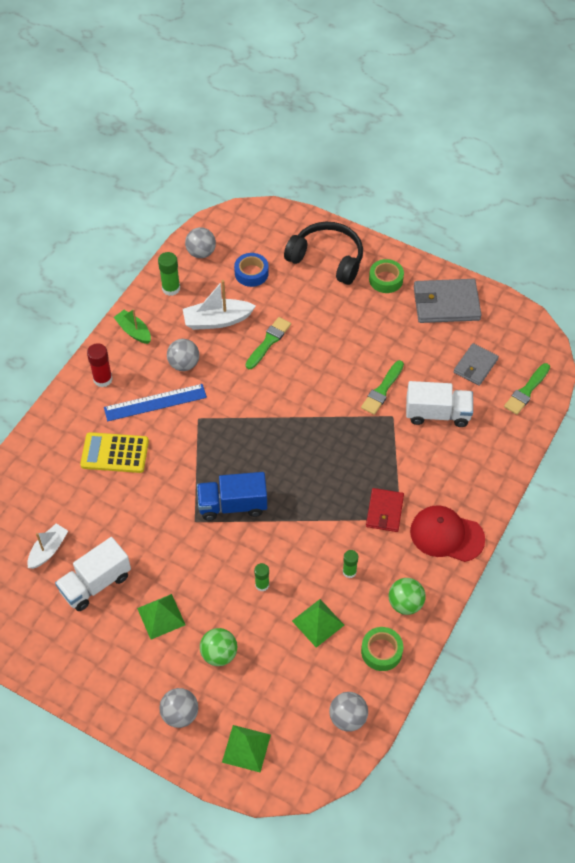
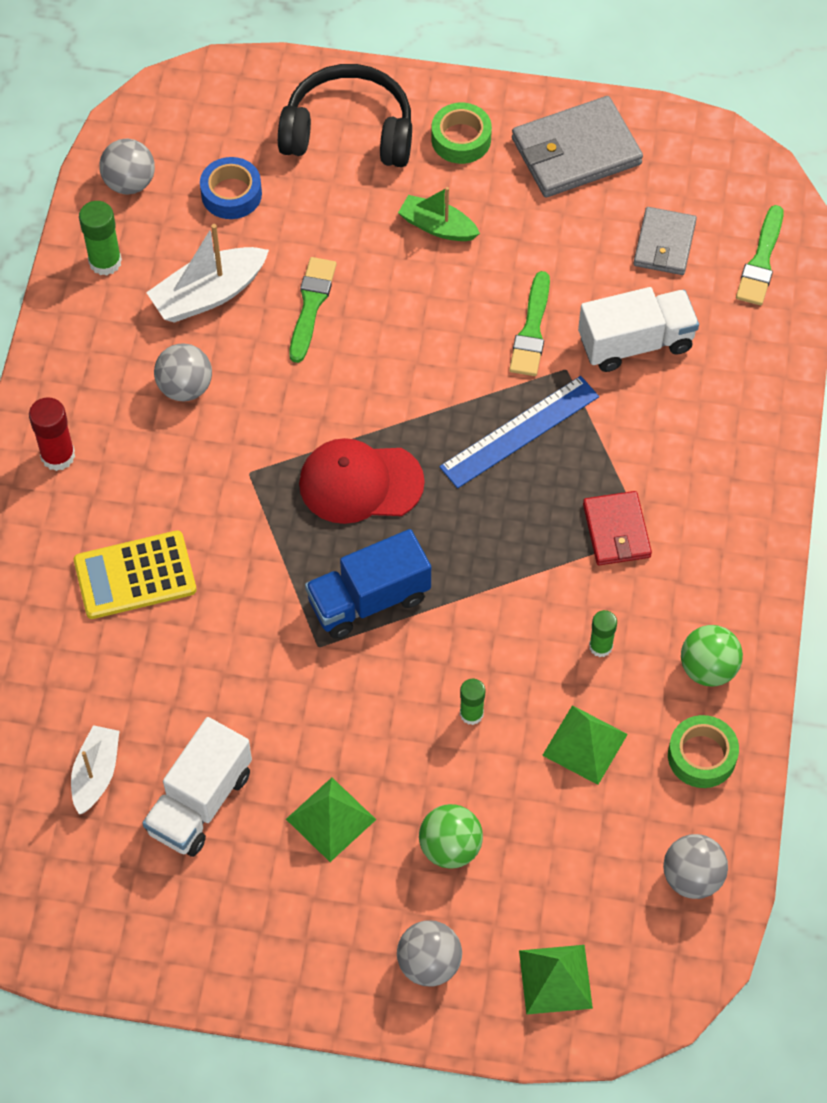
camera: 20 degrees left, 5 degrees up
(134, 331) = (74, 356): green boat -> green boat (437, 226)
(155, 402) = (165, 468): blue ruler -> blue ruler (520, 432)
(446, 535) = (728, 537): red cap -> red cap (360, 483)

